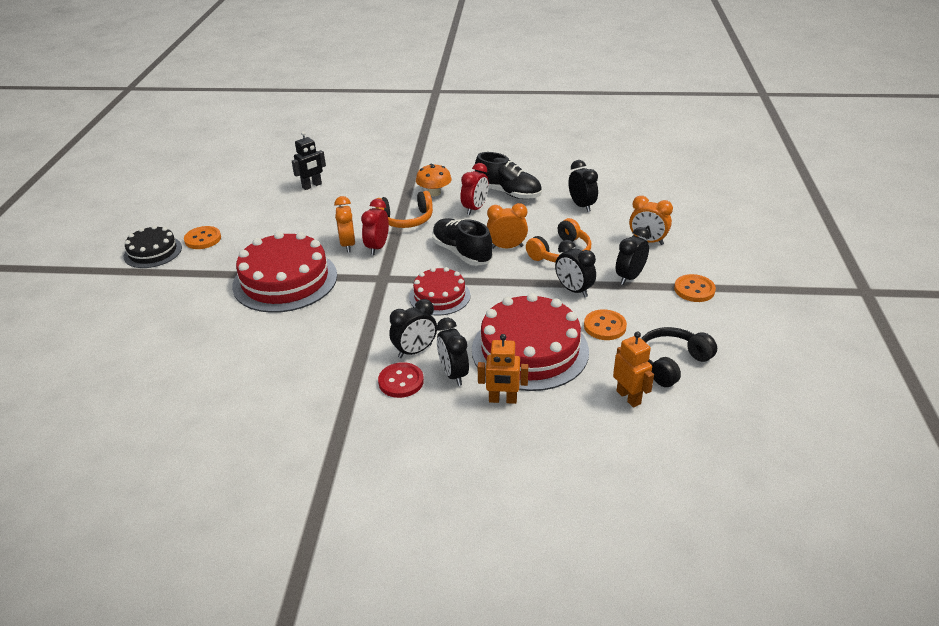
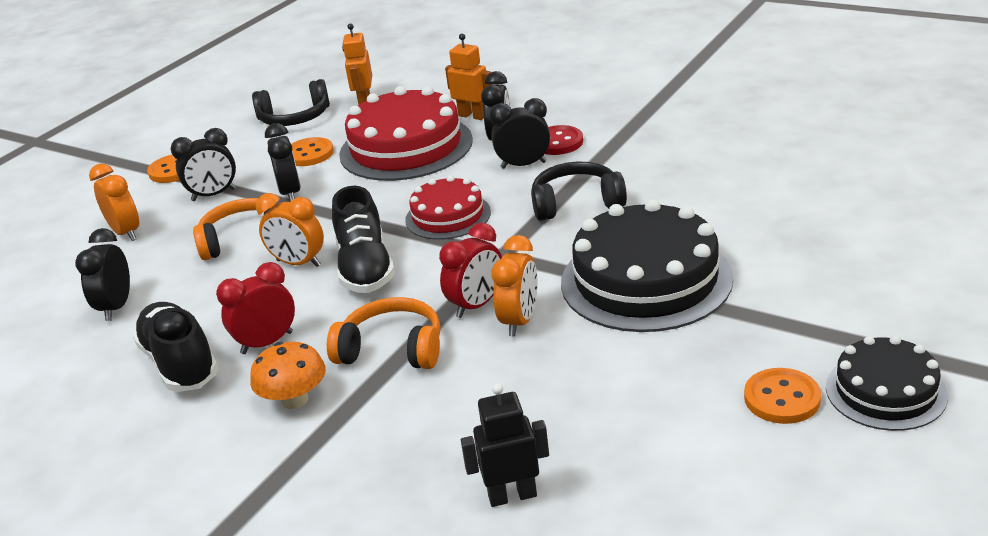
camera: 150 degrees left, 5 degrees down
(285, 280) = (646, 280): red cake -> black cake
(354, 324) = (576, 203): none -> black headphones

